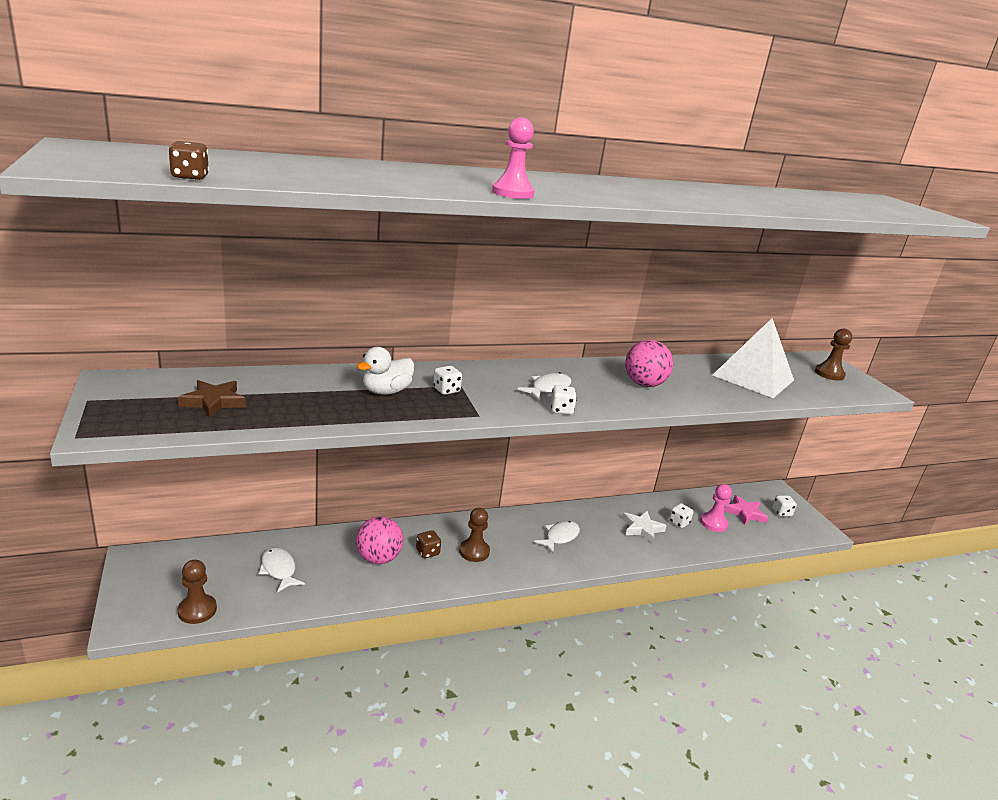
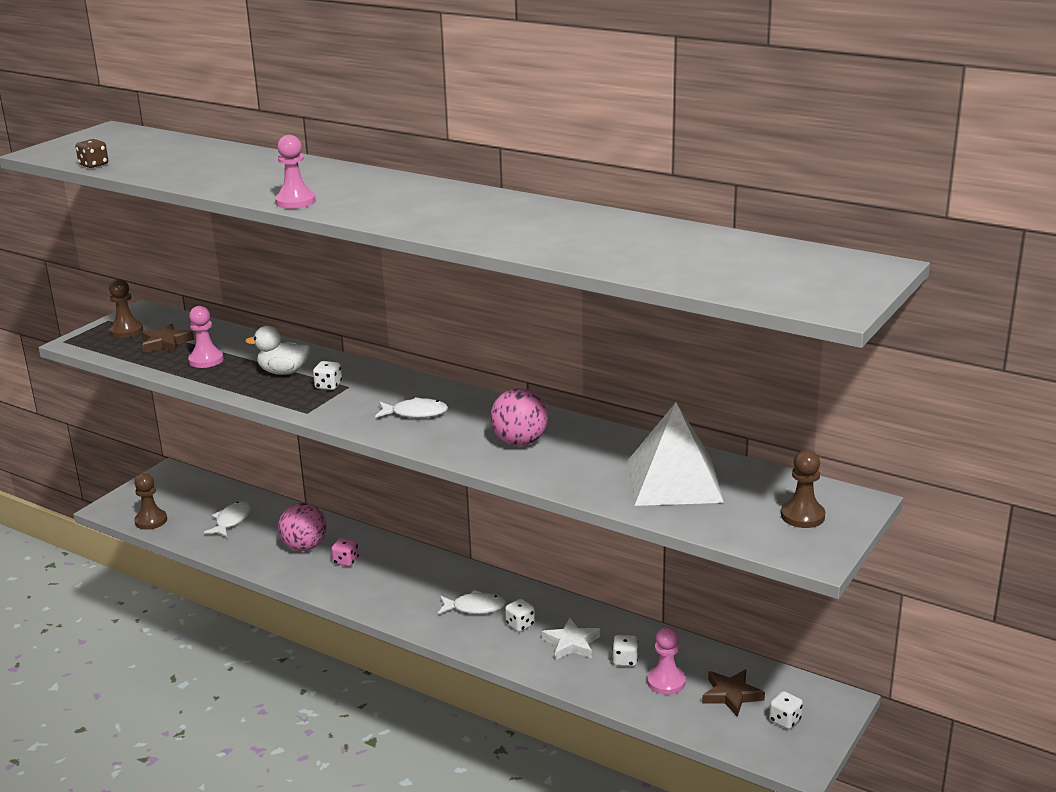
camera: 55 degrees right, 0 degrees up
(293, 404) = (206, 360): none -> pink pawn
(427, 552) = (346, 561): brown dice -> pink dice
(474, 551) = (381, 579): brown pawn -> brown pawn (126, 331)
(561, 410) = (381, 433): white dice -> white dice (520, 625)
(745, 513) = (731, 695): pink star -> brown star

